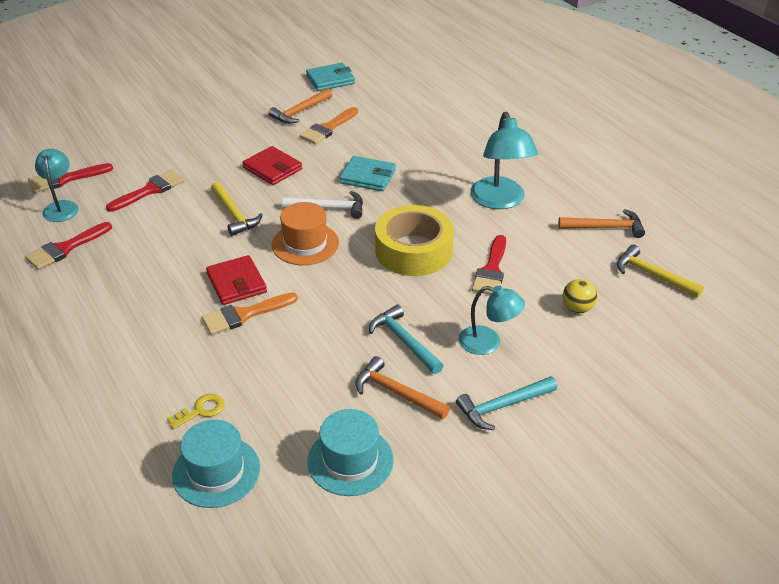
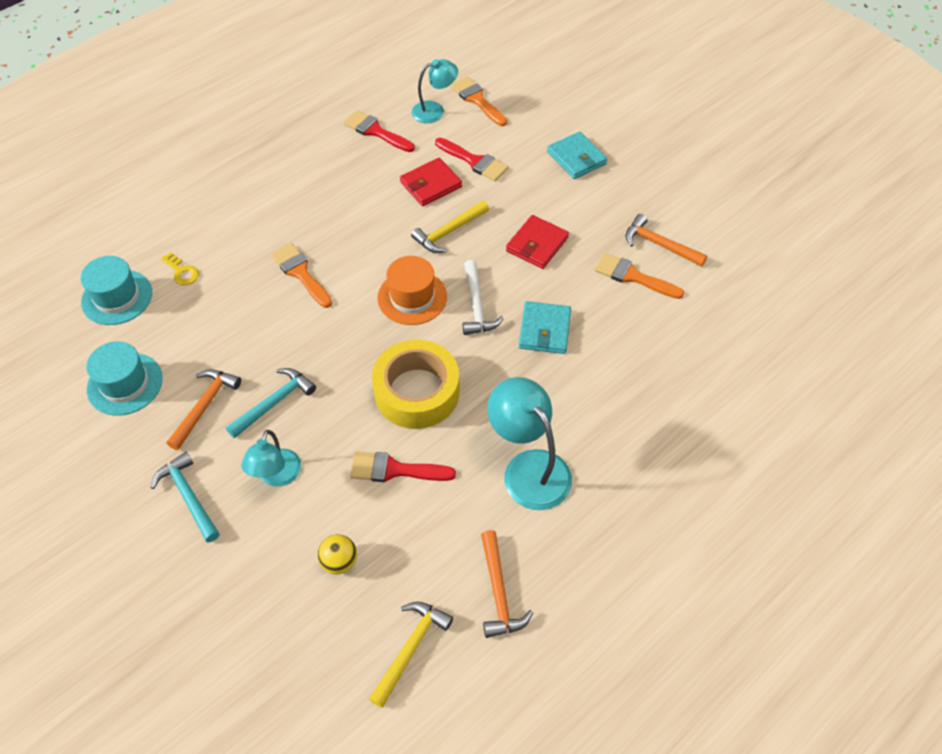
camera: 80 degrees right, 15 degrees up
(65, 179) = (477, 100): red brush -> orange brush
(236, 283) = (344, 258): red wallet -> red wallet (431, 184)
(330, 80) = (744, 259): turquoise wallet -> turquoise wallet (576, 158)
(500, 201) = (528, 468): turquoise lamp -> turquoise lamp turned 75 degrees clockwise

